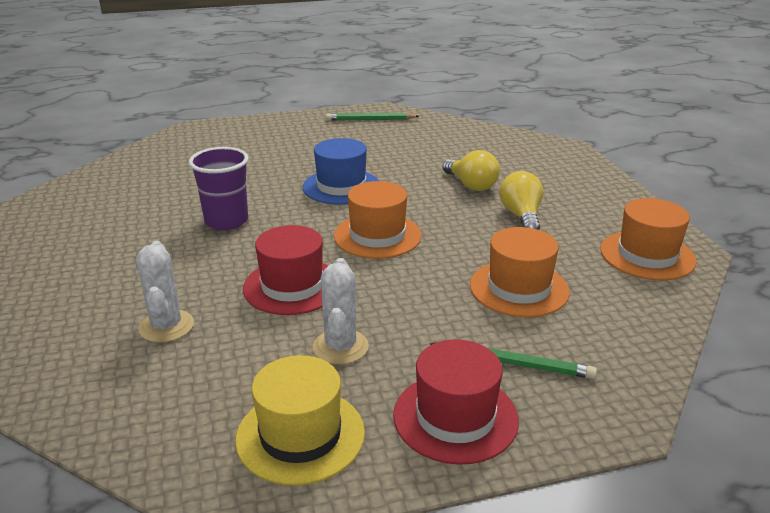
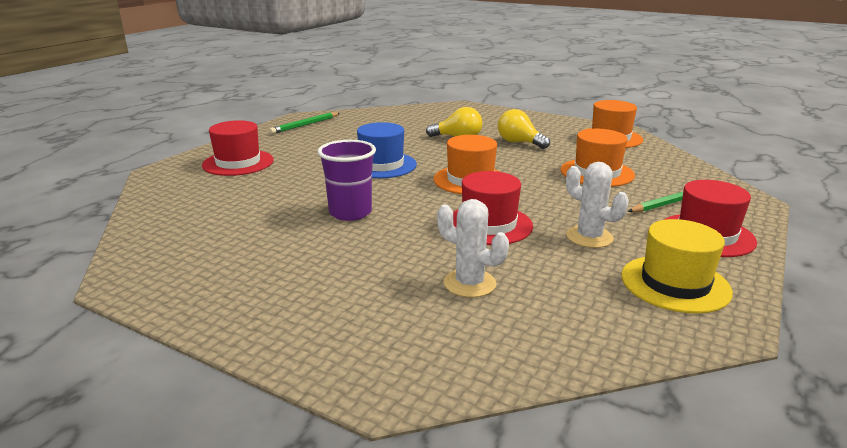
camera: 45 degrees left, 5 degrees down
(251, 140) = (238, 163): none -> red hat

